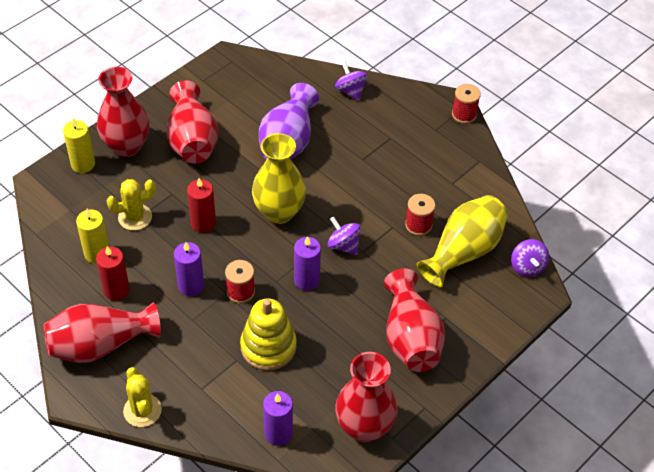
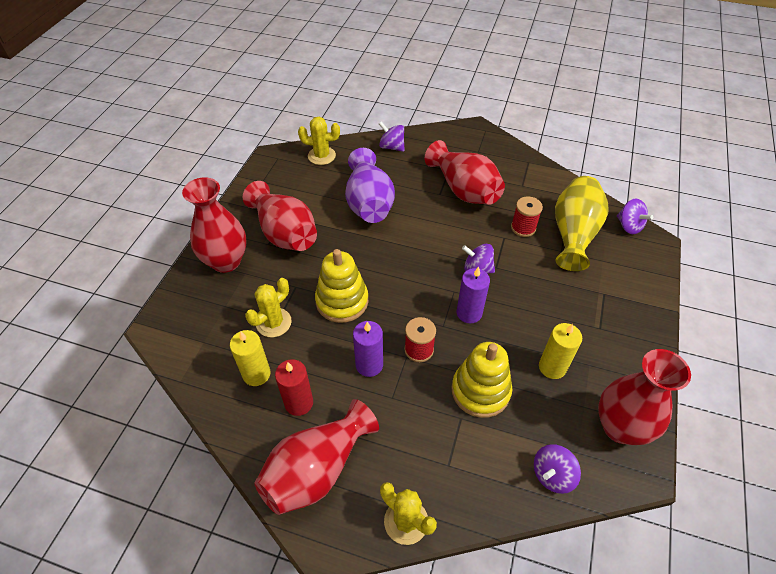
camera: 25 degrees left, 0 degrees up
(83, 164) = (192, 294): yellow candle -> yellow candle (552, 367)
(203, 223) = (342, 301): red candle -> yellow stacking toy
(275, 74) = (321, 156): none -> yellow cactus
(278, 433) = (552, 475): purple candle -> purple spinning top
(279, 212) = (402, 263): yellow vase -> none
(410, 337) = (591, 324): red vase -> red vase (464, 190)
(464, 114) = (490, 133): red spool -> none

